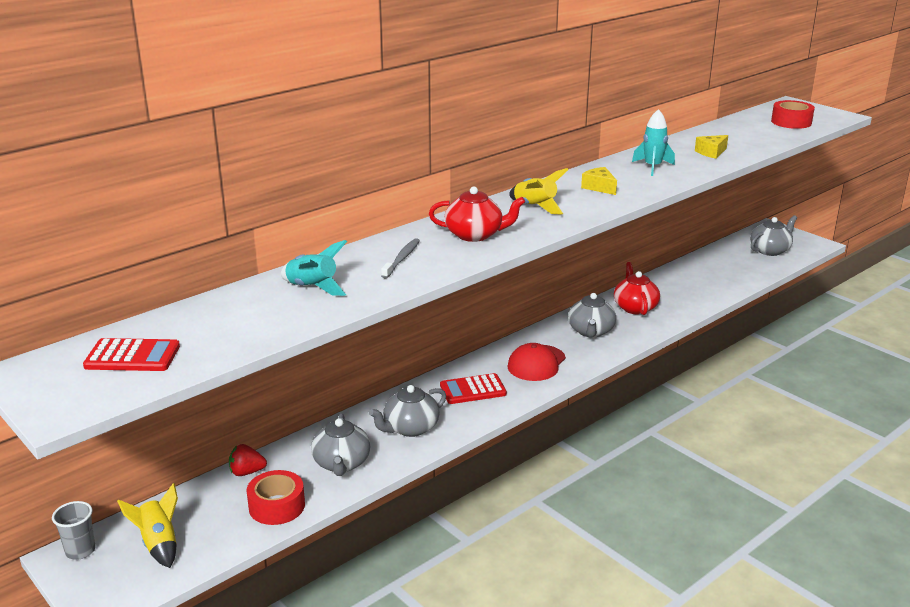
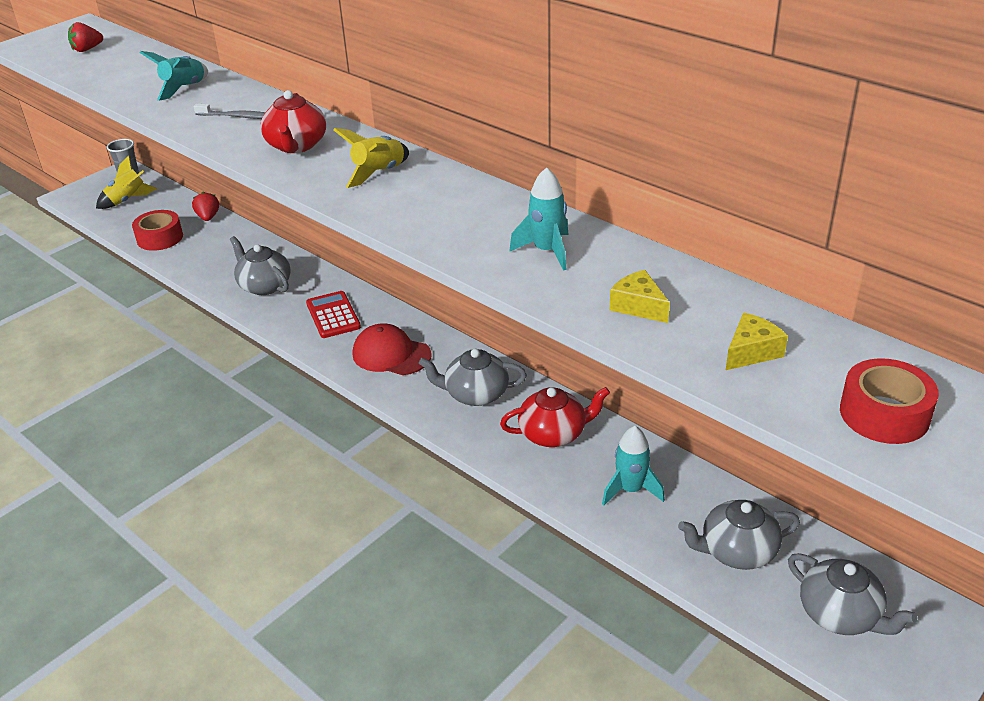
camera: 85 degrees right, 10 degrees up
(132, 356) = (87, 49): red calculator -> red strawberry
(341, 463) = (213, 258): grey teapot -> grey teapot (737, 551)
(599, 187) = (453, 212): yellow cheese -> yellow cheese (751, 352)
(686, 289) = (631, 490): none -> turquoise rocket

